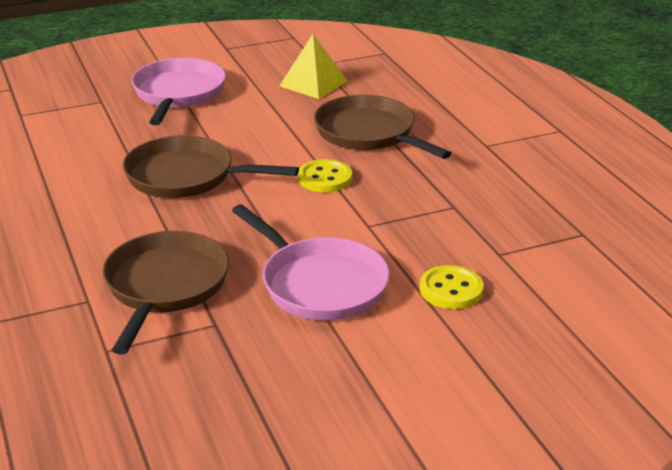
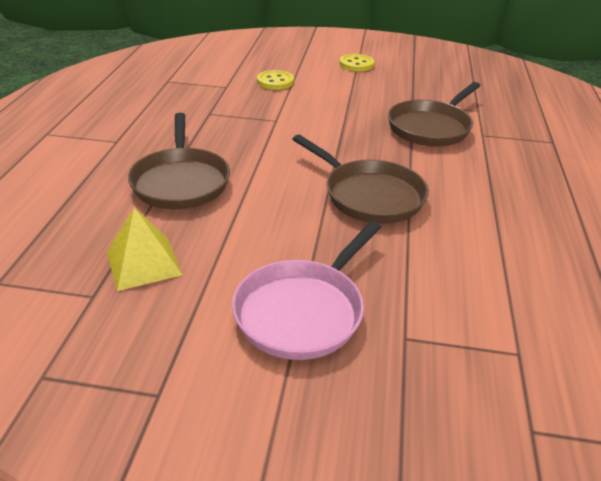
camera: 150 degrees left, 5 degrees up
(319, 284) = (340, 103): pink pan -> none
(325, 178) = (264, 157): yellow button -> yellow button (356, 64)

